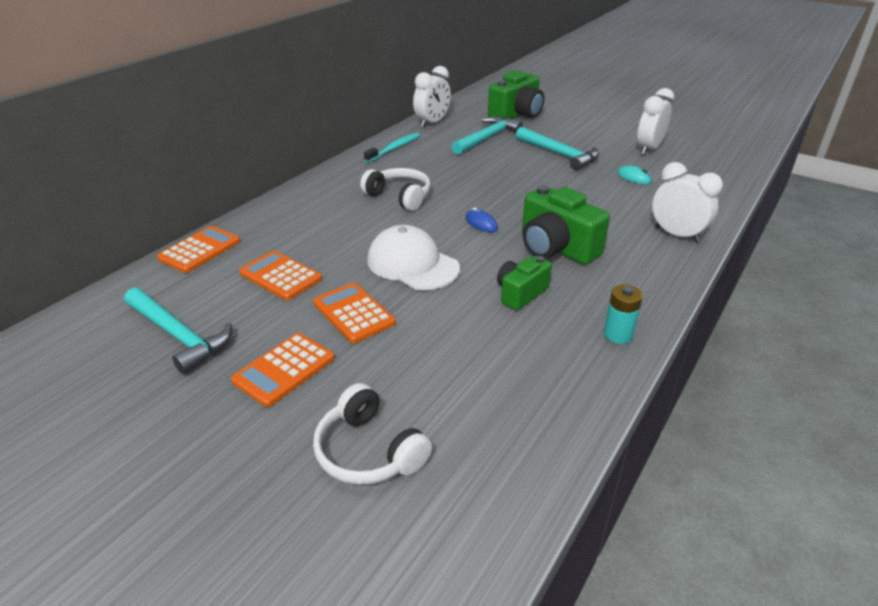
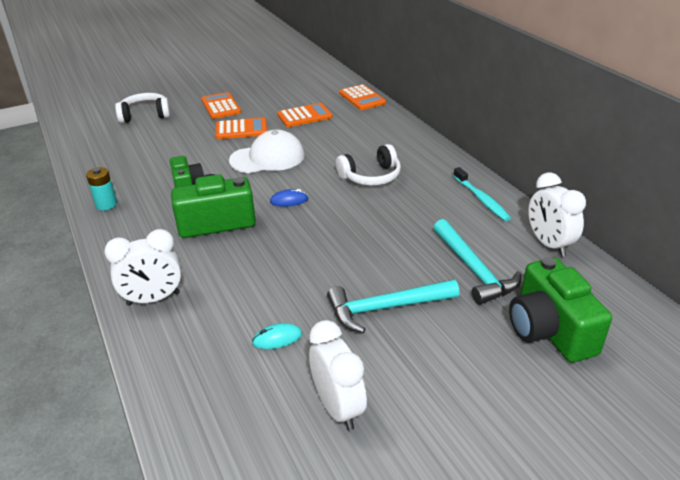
camera: 120 degrees right, 0 degrees up
(179, 336) = (279, 87): turquoise hammer -> none

